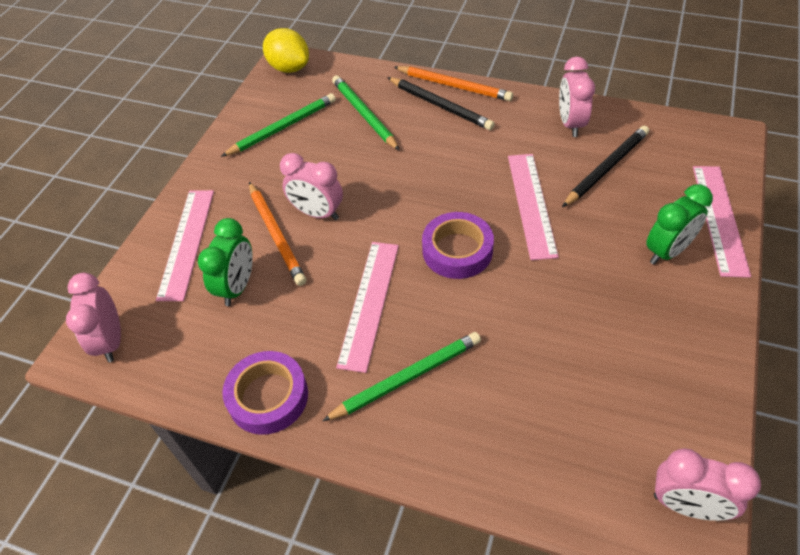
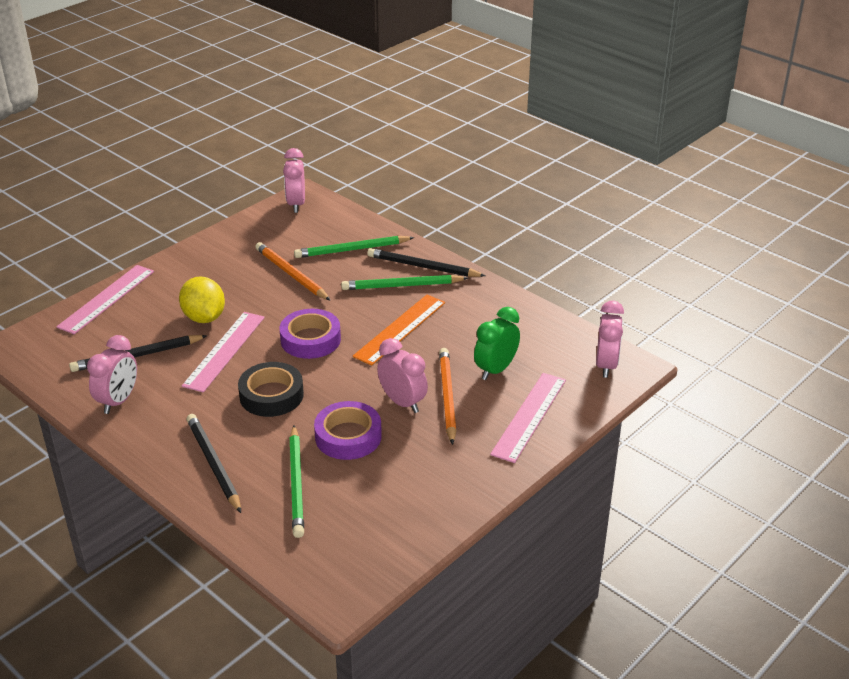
camera: 160 degrees left, 15 degrees down
(268, 397) = (498, 303): purple tape -> purple tape (348, 436)
(282, 128) = (391, 500): green pencil -> green pencil (352, 249)
(289, 68) = (340, 584): yellow lemon -> yellow lemon (204, 317)
(369, 303) = (400, 329): pink ruler -> orange ruler
(398, 430) = (423, 267): none -> black pencil
(444, 176) = (271, 395): none -> black tape
(454, 86) = (179, 482): orange pencil -> orange pencil (291, 274)
(667, 251) = (167, 293): green clock -> none
(687, 505) = (296, 204): pink clock -> pink clock turned 135 degrees counterclockwise

